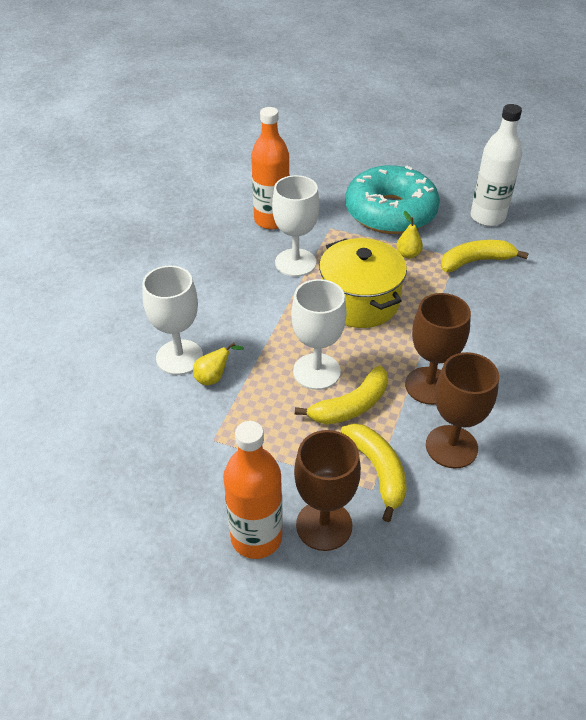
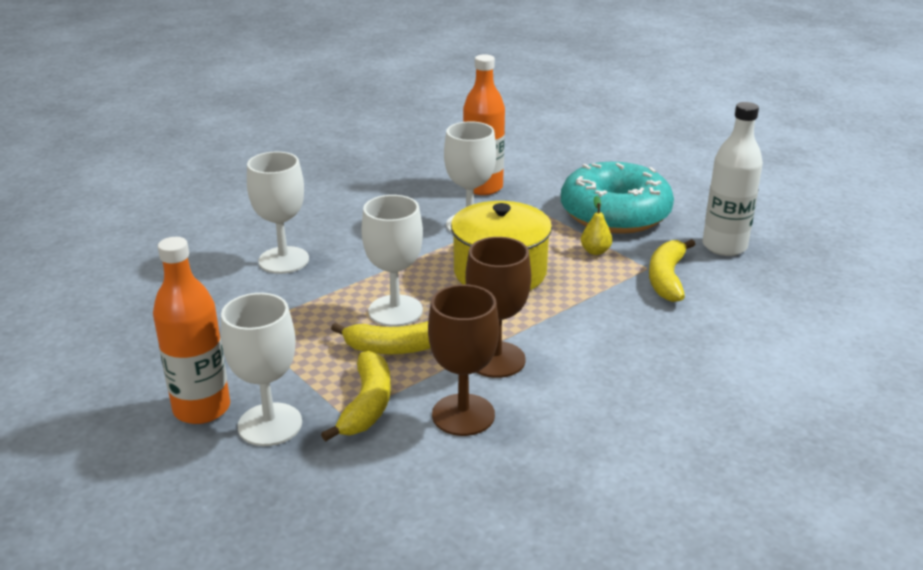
camera: 30 degrees right, 15 degrees down
(214, 377) = (296, 284): yellow pear -> none
(324, 525) = (270, 424): brown goblet -> white goblet
(476, 261) = (667, 278): yellow banana -> yellow banana turned 90 degrees counterclockwise

